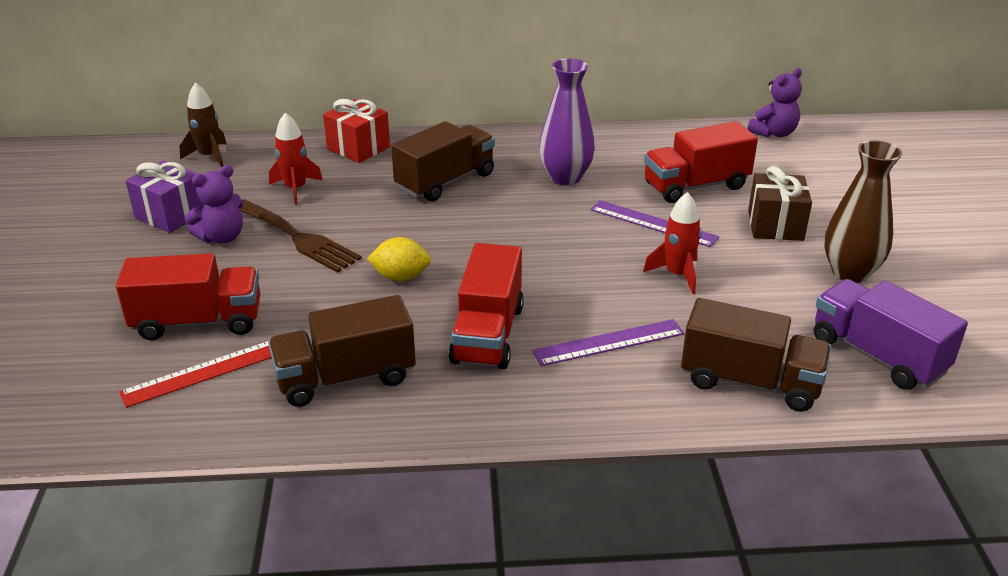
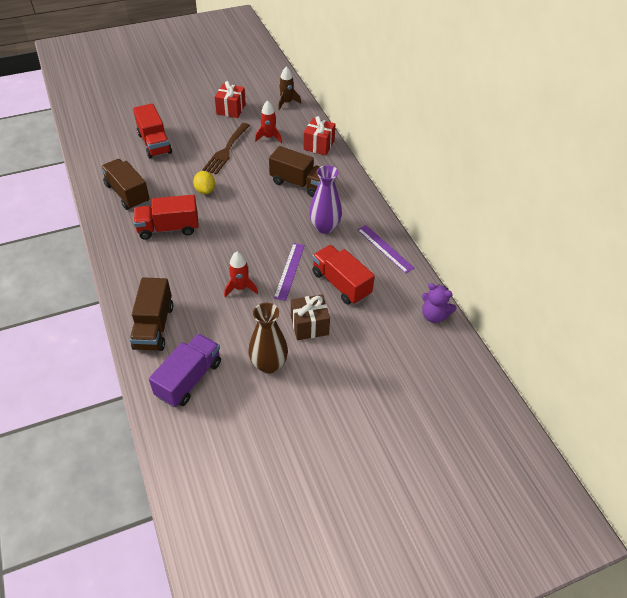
camera: 70 degrees right, 15 degrees up
(171, 215) = (231, 109): purple gift -> red gift
(204, 372) = (122, 156): red ruler -> none
(222, 237) = (218, 129): purple teddy bear -> none
(608, 342) = (173, 270): purple ruler -> purple ruler (385, 248)

